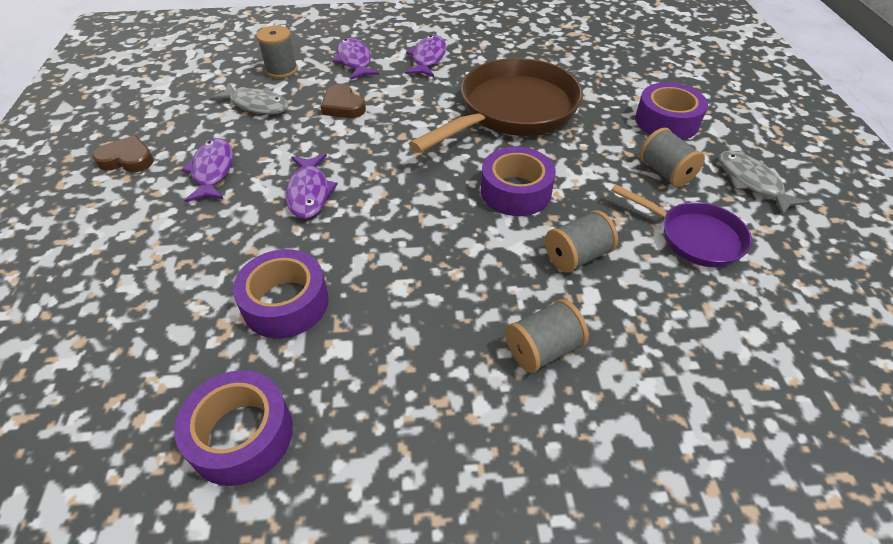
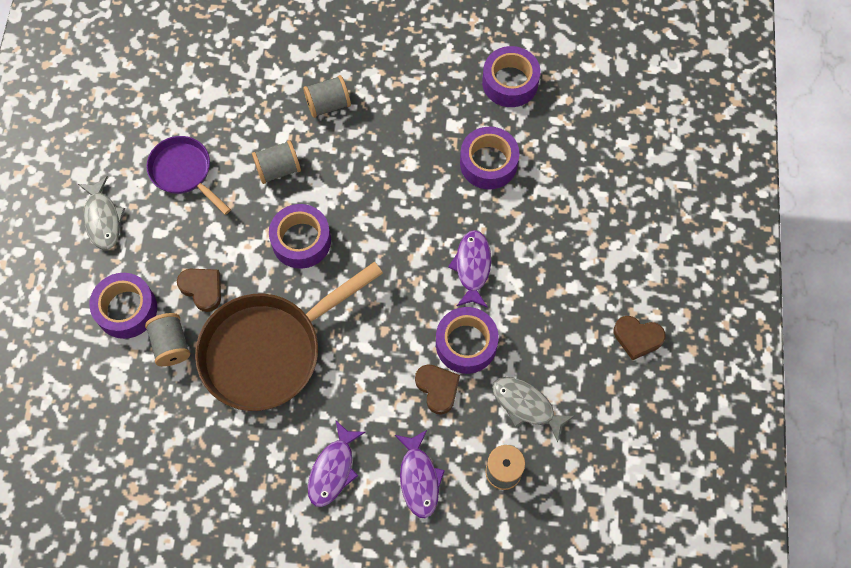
camera: 170 degrees left, 20 degrees up
(212, 171) = (557, 309): purple fish -> none
(315, 136) = (466, 344): none -> purple tape
(602, 143) = (202, 289): none -> brown heart
(665, 172) = (167, 242): grey spool -> grey spool (171, 345)

